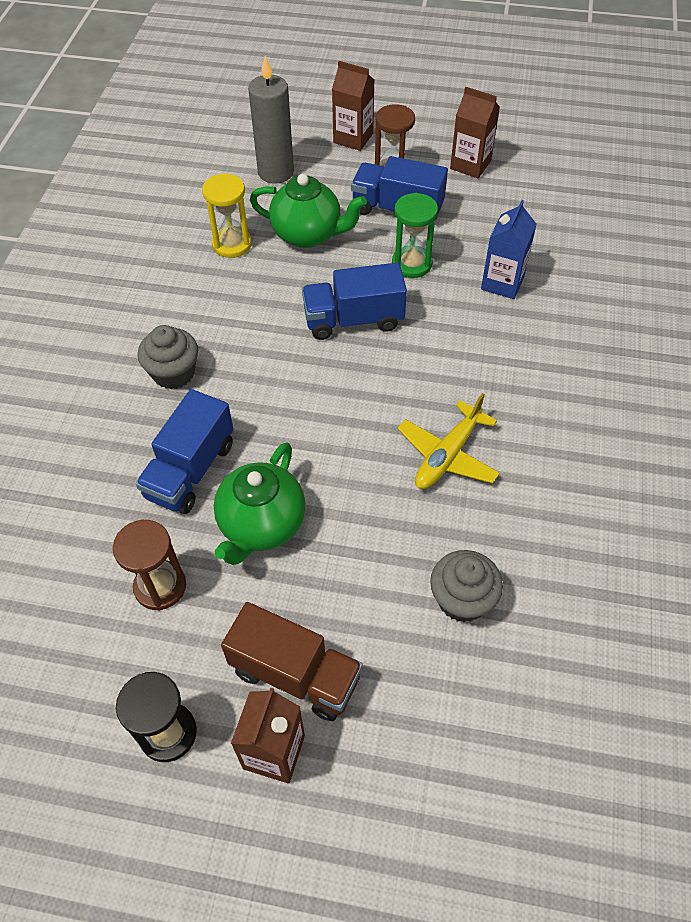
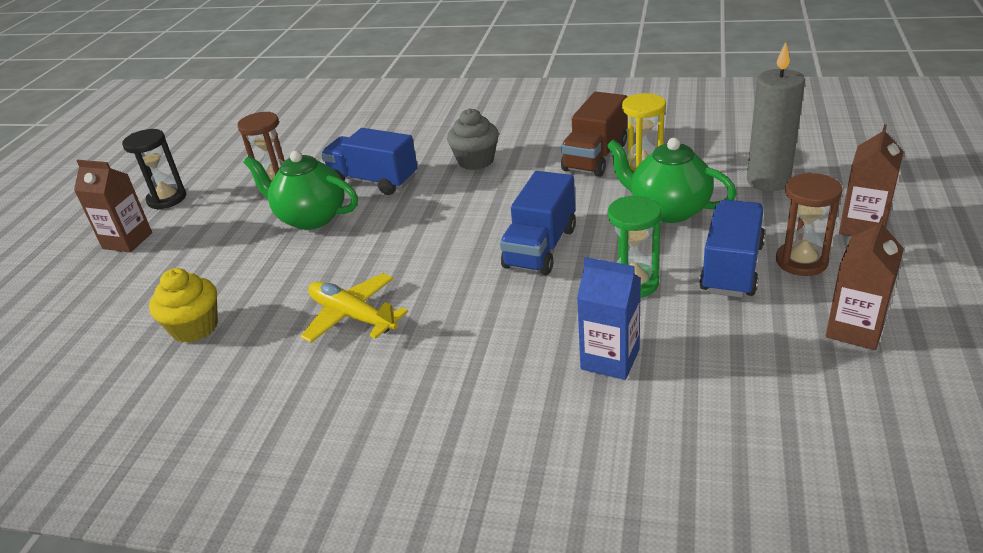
camera: 95 degrees right, 20 degrees down
(295, 674) = (178, 245): brown truck -> brown truck (595, 157)
(308, 234) = (668, 210): green teapot -> green teapot turned 105 degrees clockwise
(353, 320) = (540, 247): blue truck -> blue truck turned 150 degrees counterclockwise
(462, 599) = (195, 327): grey cupcake -> yellow cupcake

